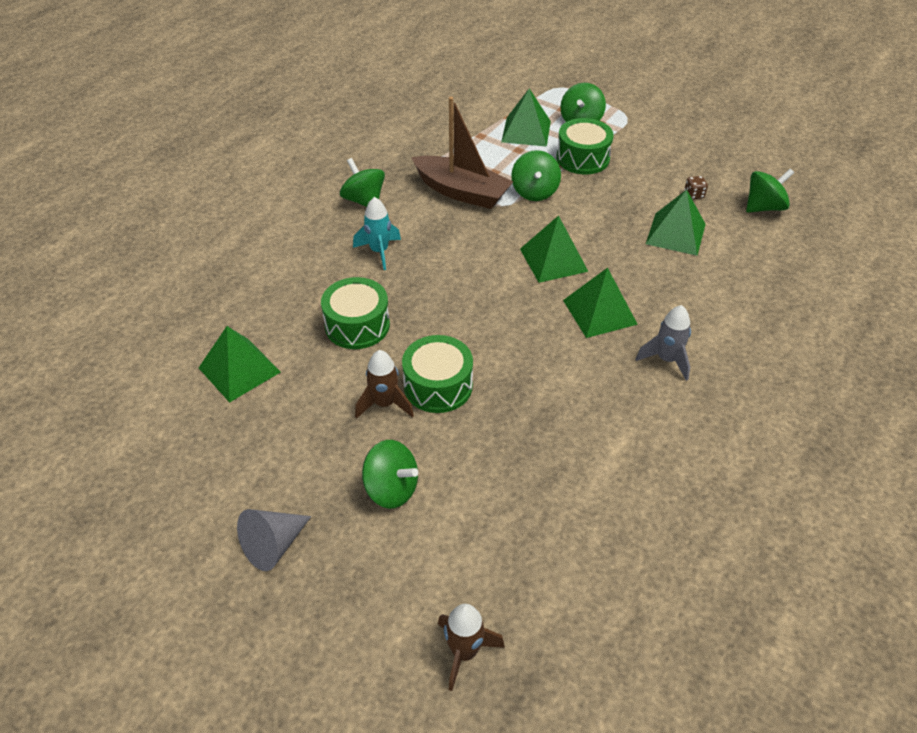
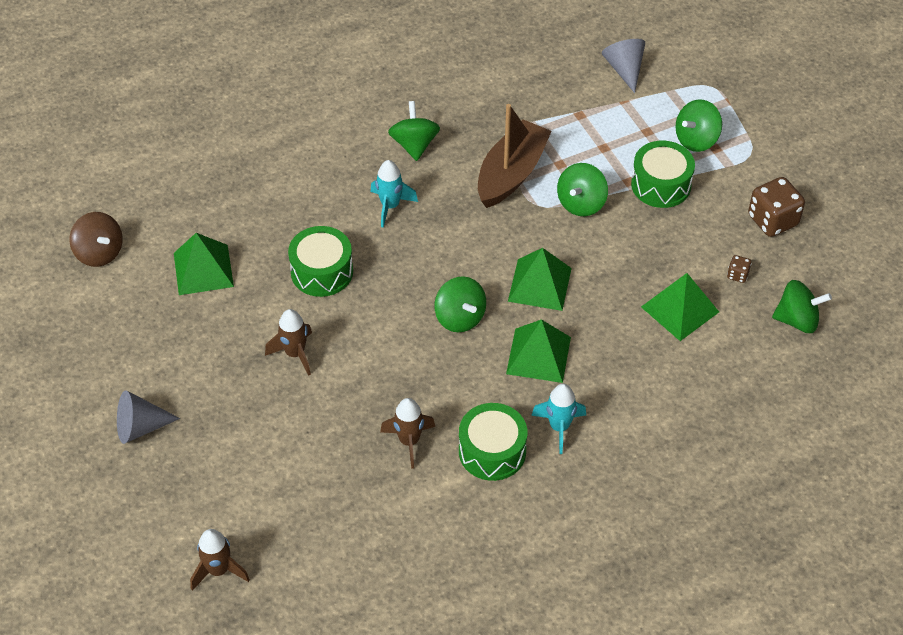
camera: 30 degrees right, 5 degrees up
(117, 399) = (99, 253): none -> brown spinning top
(391, 489) = (251, 426): green spinning top -> green spinning top (460, 317)
(438, 386) = (348, 358): green drum -> green drum (492, 451)
(462, 192) = (511, 174): brown boat -> brown boat turned 120 degrees counterclockwise
(488, 97) = (624, 69): none -> grey cone
(526, 131) = (629, 128): green pyramid -> none
(551, 431) = (409, 441): none -> brown rocket
(666, 359) = (559, 427): grey rocket -> turquoise rocket
(683, 151) = (772, 220): none -> brown dice

